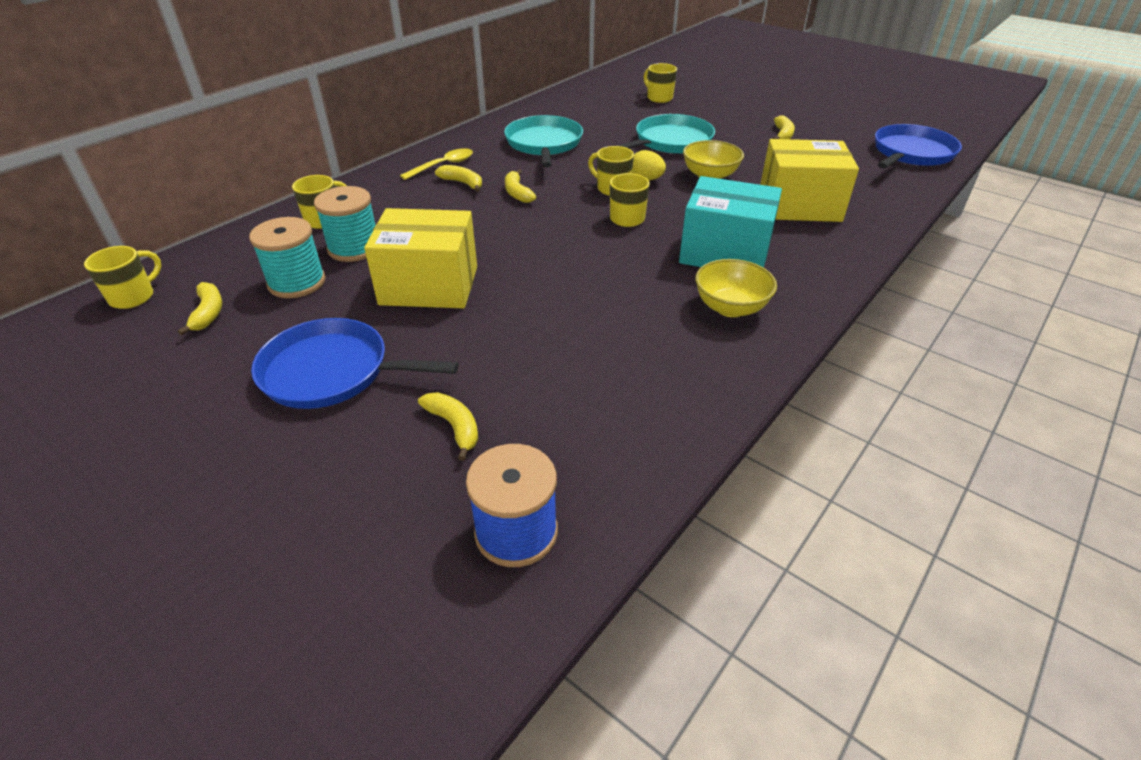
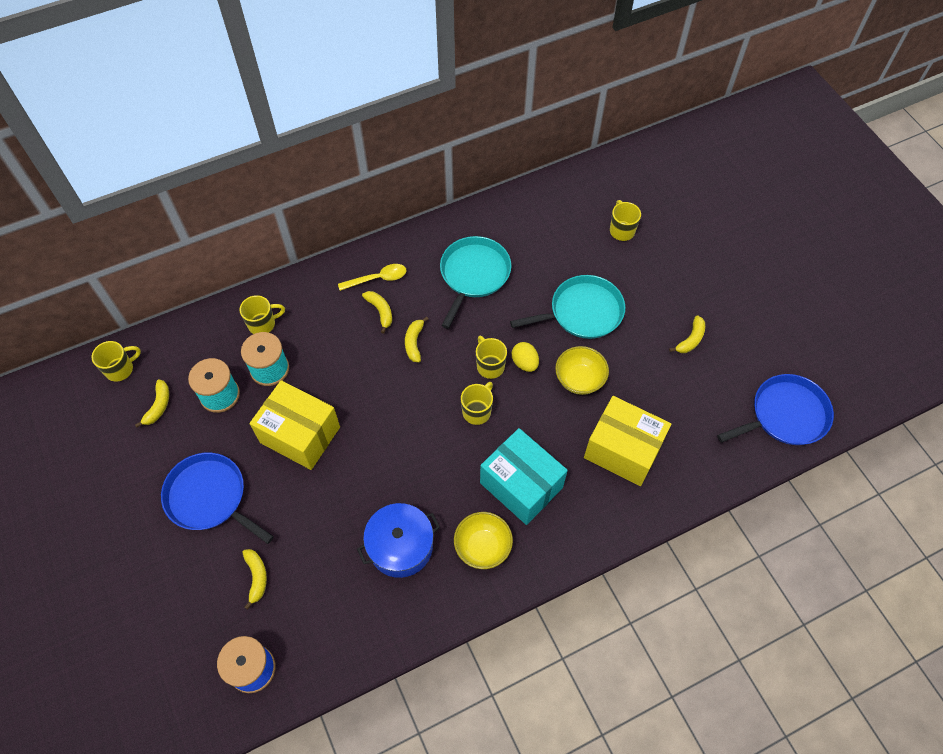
camera: 25 degrees right, 20 degrees up
(633, 336) = (400, 546): none -> blue pot

